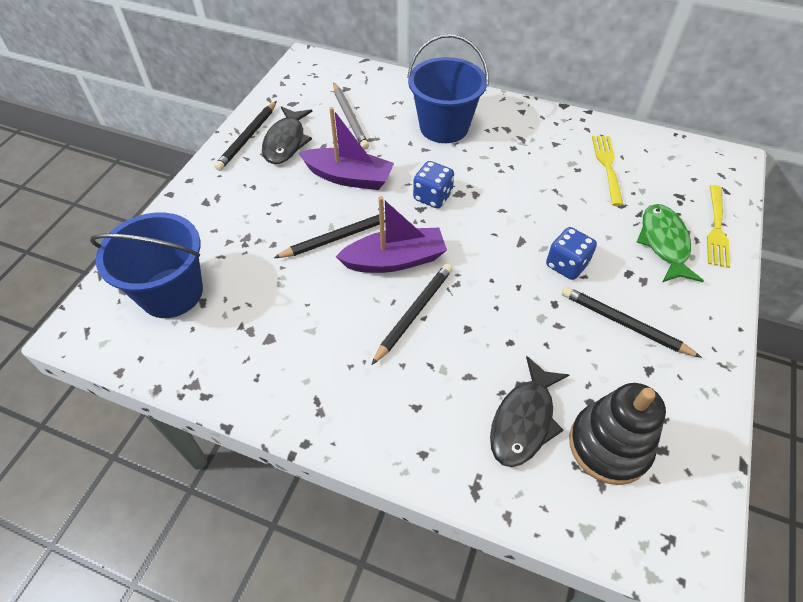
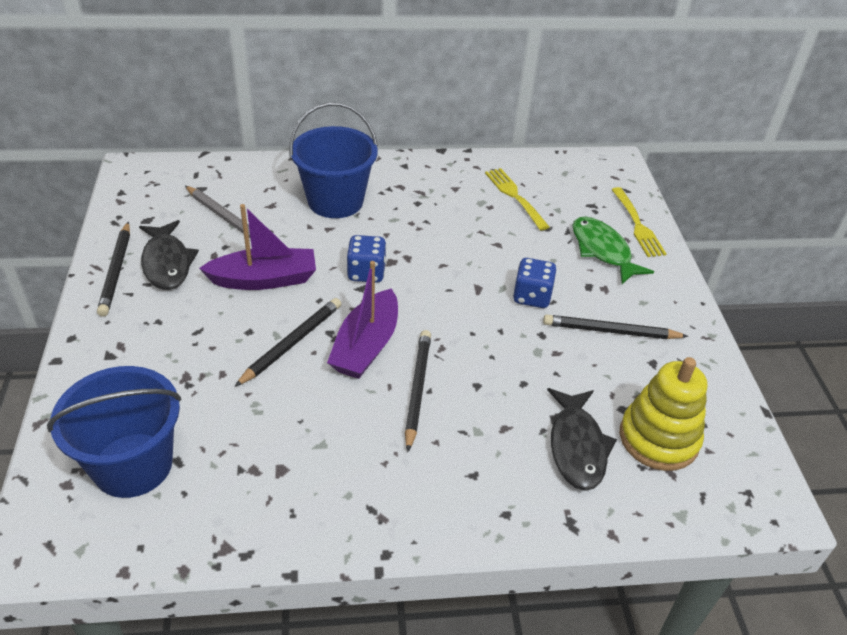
camera: 30 degrees left, 10 degrees down
(395, 260) = (366, 346): purple boat -> purple boat turned 150 degrees clockwise
(609, 445) = (658, 438): black stacking toy -> yellow stacking toy

